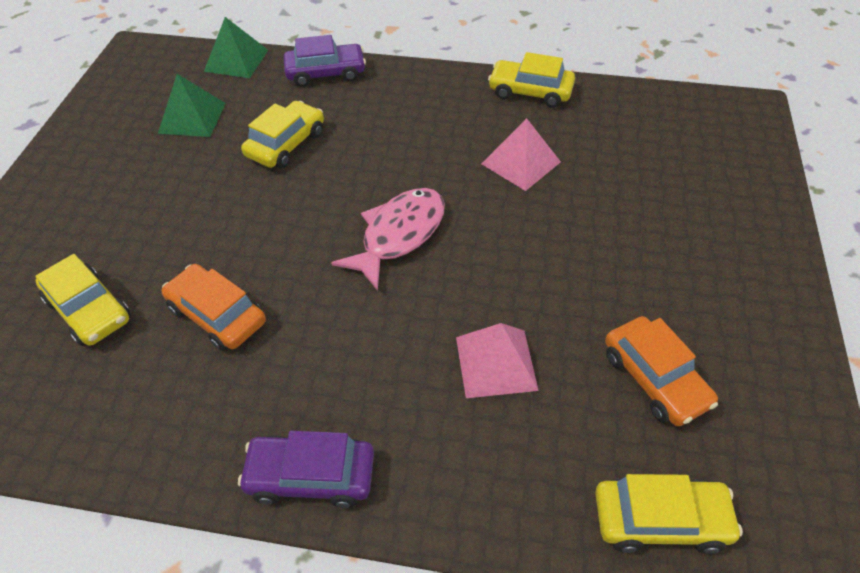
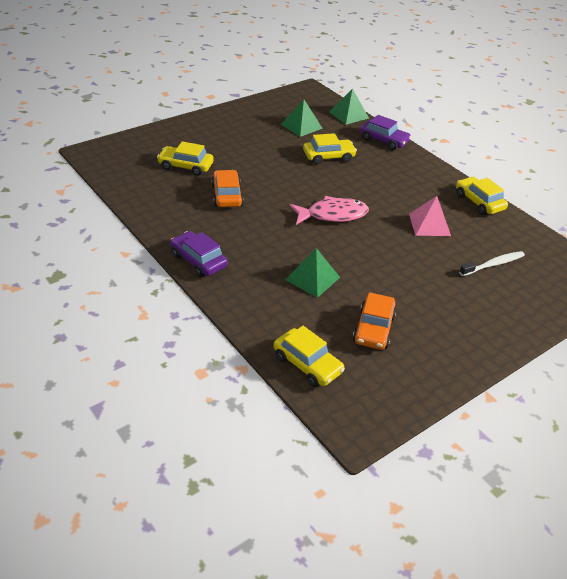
camera: 40 degrees right, 10 degrees down
(89, 310) = (185, 166): yellow car -> yellow car turned 105 degrees clockwise
(496, 363) = (312, 278): pink pyramid -> green pyramid
(645, 169) = (493, 264): none -> white toothbrush

